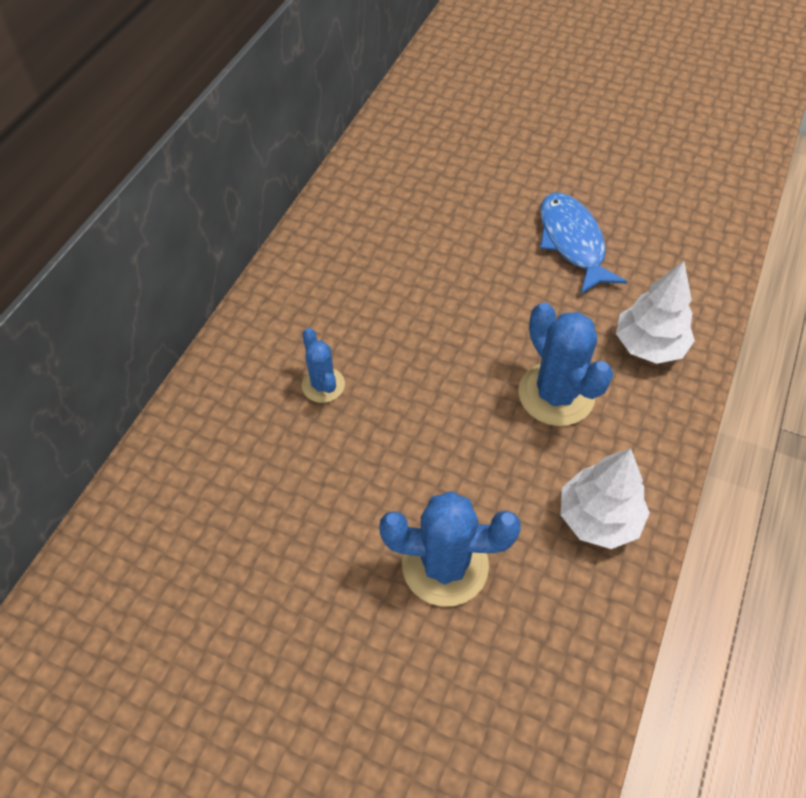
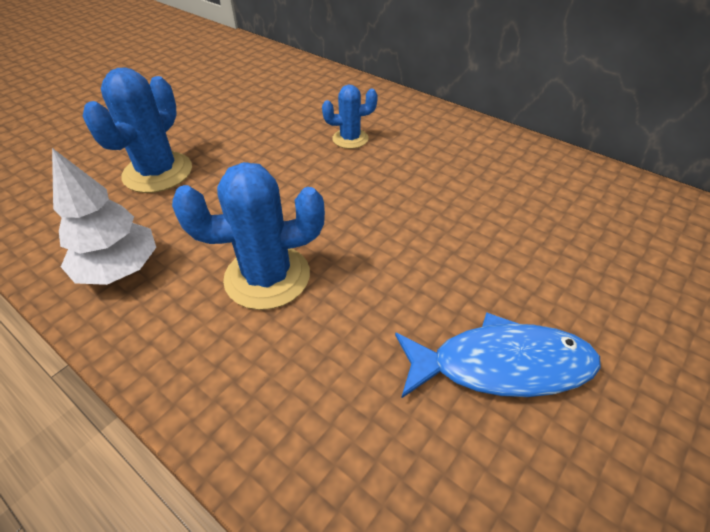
camera: 105 degrees right, 10 degrees down
(649, 345) = (290, 394): white tree -> none

